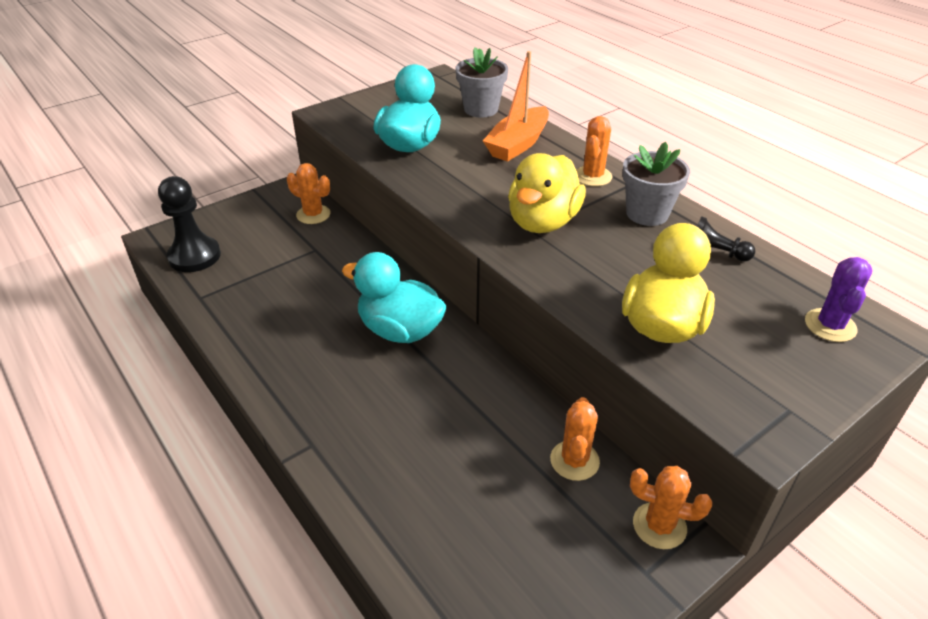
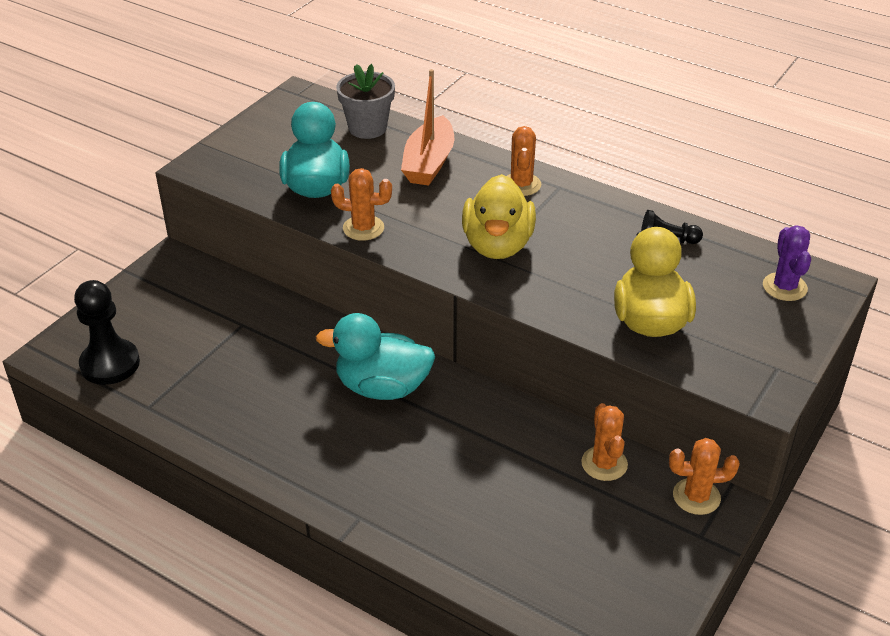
camera: 20 degrees left, 0 degrees up
(313, 214) = (215, 285): orange cactus -> orange cactus (363, 228)
(647, 213) = (590, 214): grey flower pot -> none

